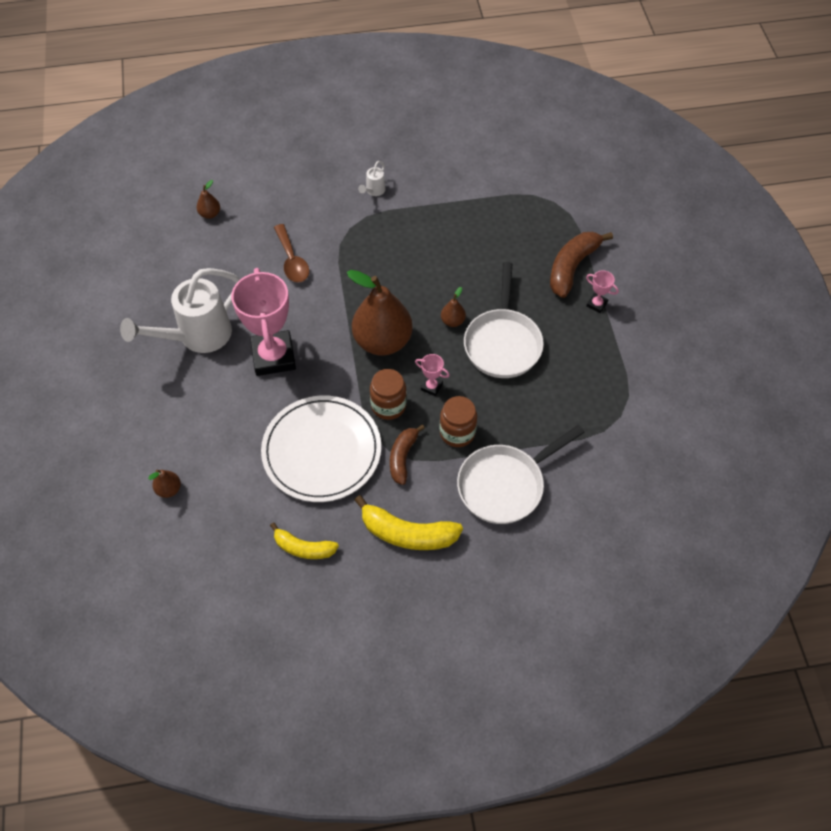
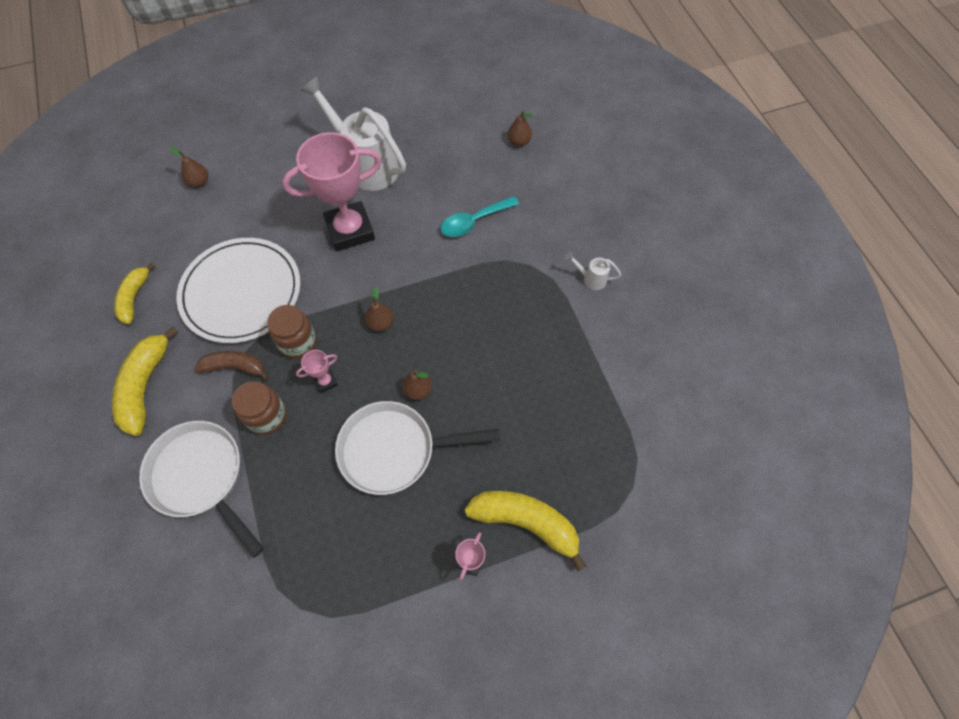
camera: 80 degrees right, 5 degrees up
(292, 260) = (474, 221): brown spoon -> turquoise spoon
(382, 341) = (381, 323): brown pear -> brown pear, size x0.42
(431, 387) = (325, 381): pink trophy -> pink trophy turned 45 degrees clockwise
(572, 267) = (526, 523): brown banana -> yellow banana

